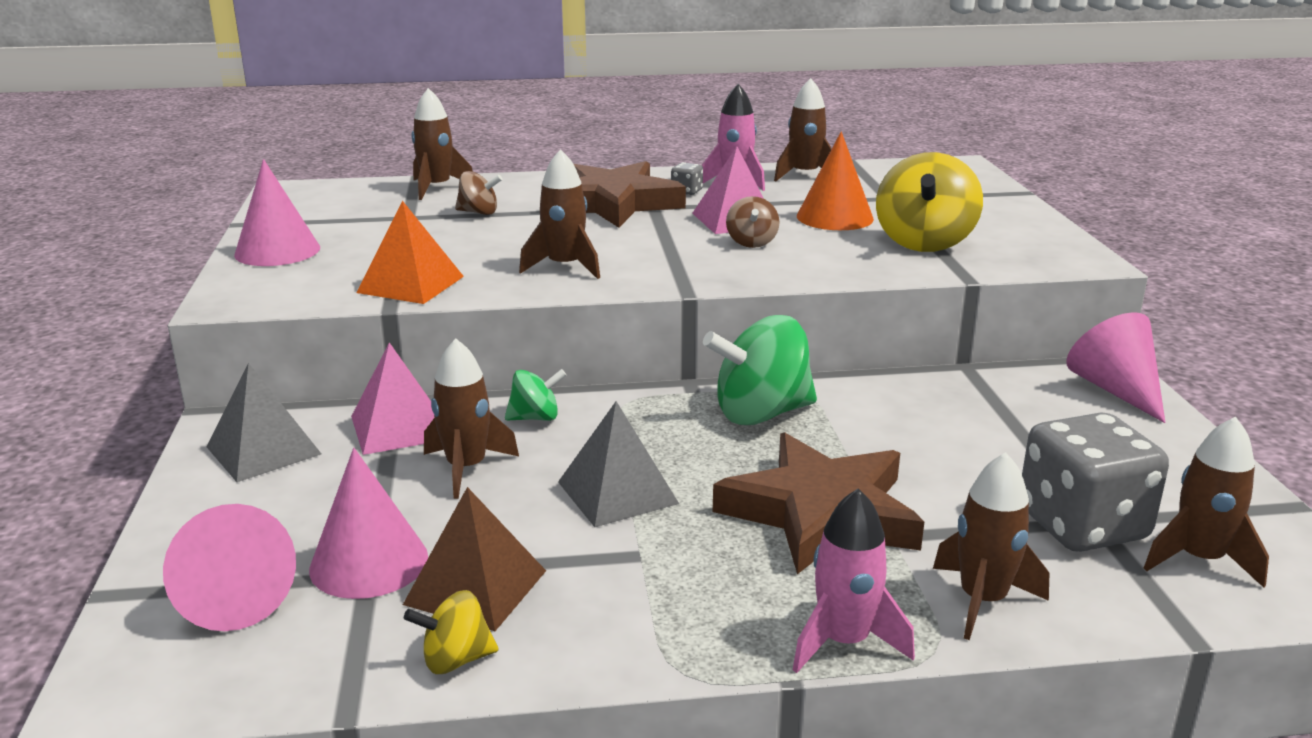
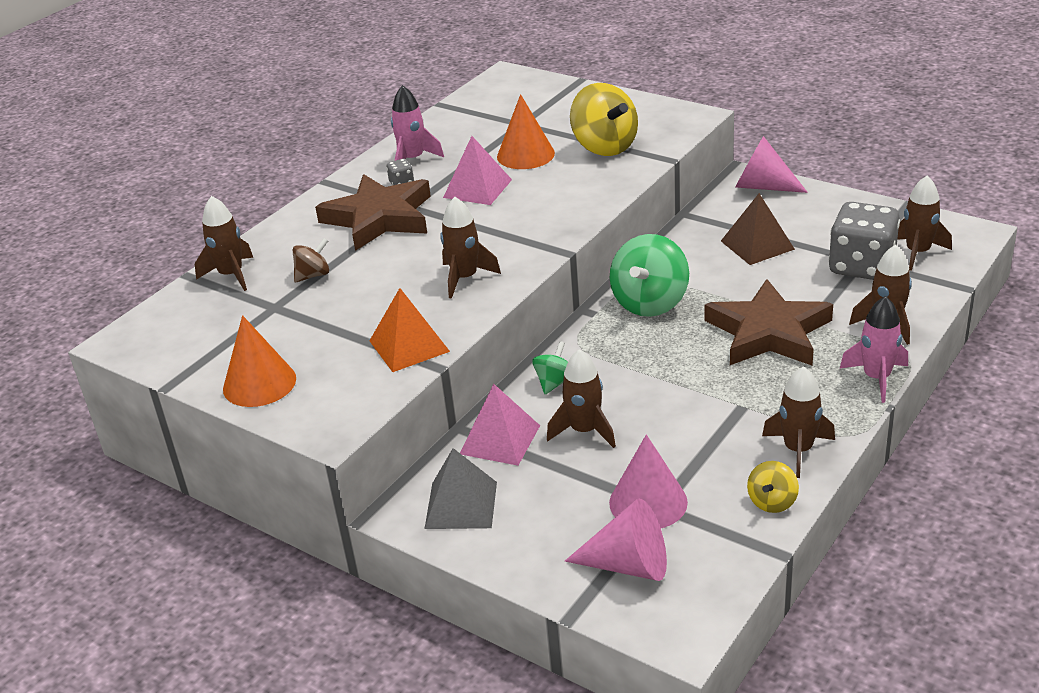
camera: 45 degrees left, 10 degrees up
(277, 251) = (259, 383): pink cone -> orange cone
(475, 587) = (714, 472): brown pyramid -> brown pyramid (757, 245)
(617, 492) = (674, 388): grey pyramid -> none
(751, 242) = (523, 199): brown spinning top -> none
(804, 175) = (440, 131): brown rocket -> brown rocket (798, 450)

